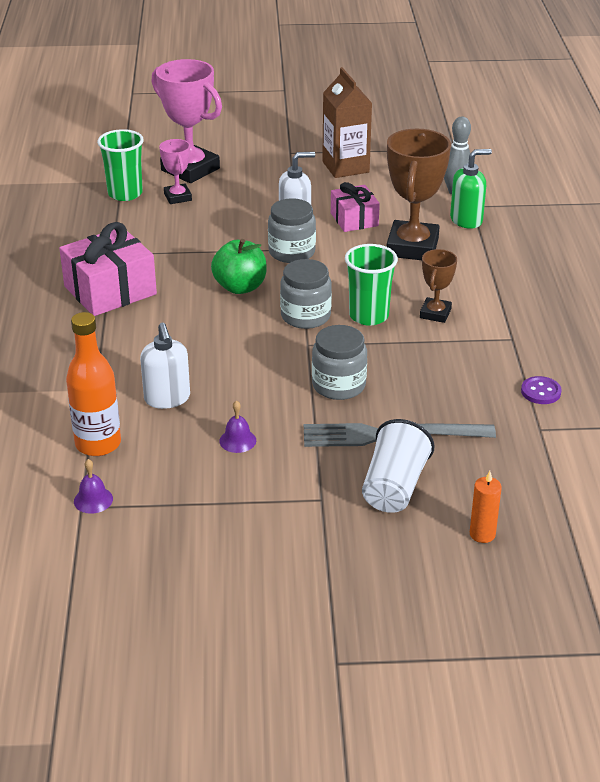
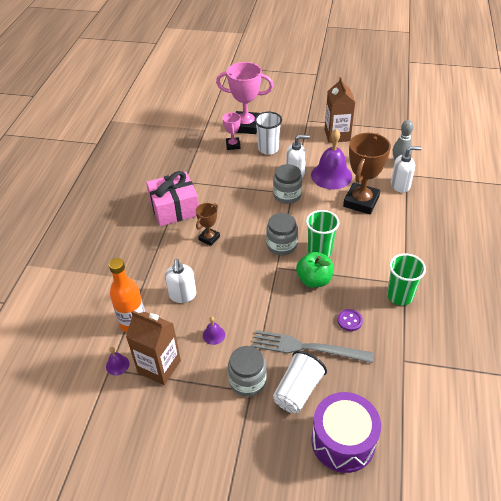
camera: 15 degrees right, 10 degrees up
(125, 194) = (204, 139): green cup -> green cup (400, 296)
(163, 491) = (159, 366): none -> brown carton
(190, 169) = (246, 126): pink trophy -> pink trophy turned 45 degrees counterclockwise
(239, 196) = (268, 149): none -> white cup
(240, 287) = (249, 217): green apple -> green apple (314, 280)
(339, 385) = (286, 302): grey jar -> grey jar (247, 381)
(354, 219) = (331, 175): pink gift -> purple bell
(435, 313) = (361, 255): brown trophy -> brown trophy (209, 238)
(466, 220) = (400, 185): green soap dispenser -> white soap dispenser
(482, 534) = (343, 441): orange candle -> purple drum
(540, 392) = (412, 330): purple button -> purple button (349, 321)

